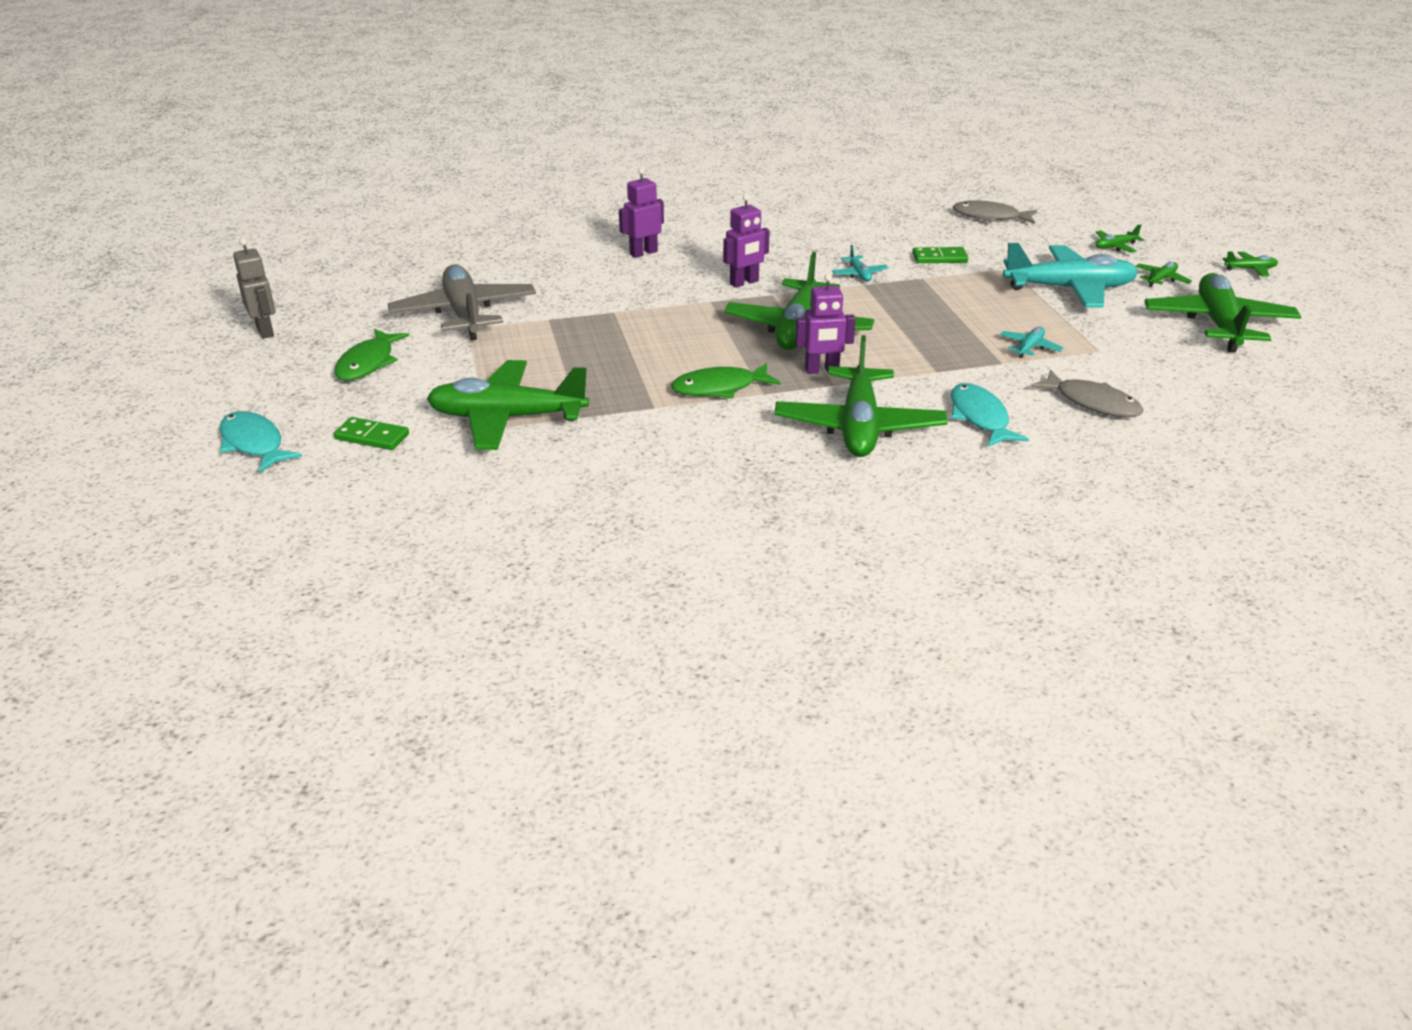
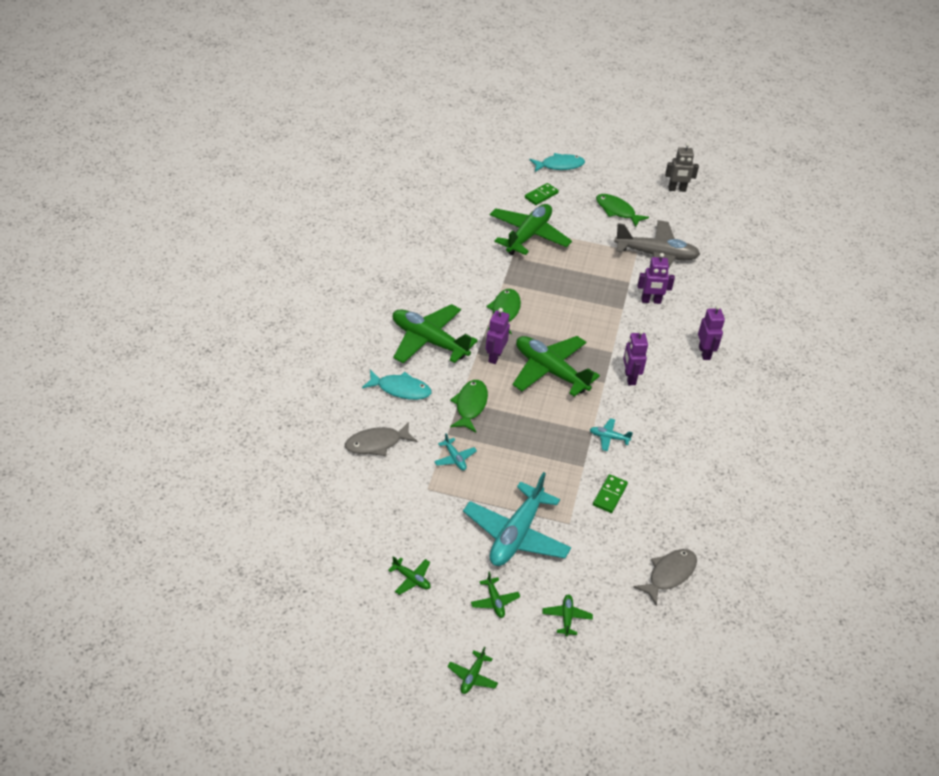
camera: 115 degrees right, 10 degrees up
(576, 298) = (651, 301): none -> purple robot
(933, 362) = (470, 405): none -> green fish
(1218, 324) = (411, 579): green plane -> green plane, size x0.42

